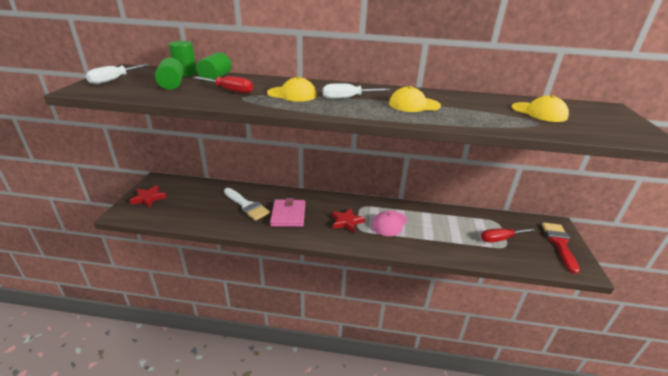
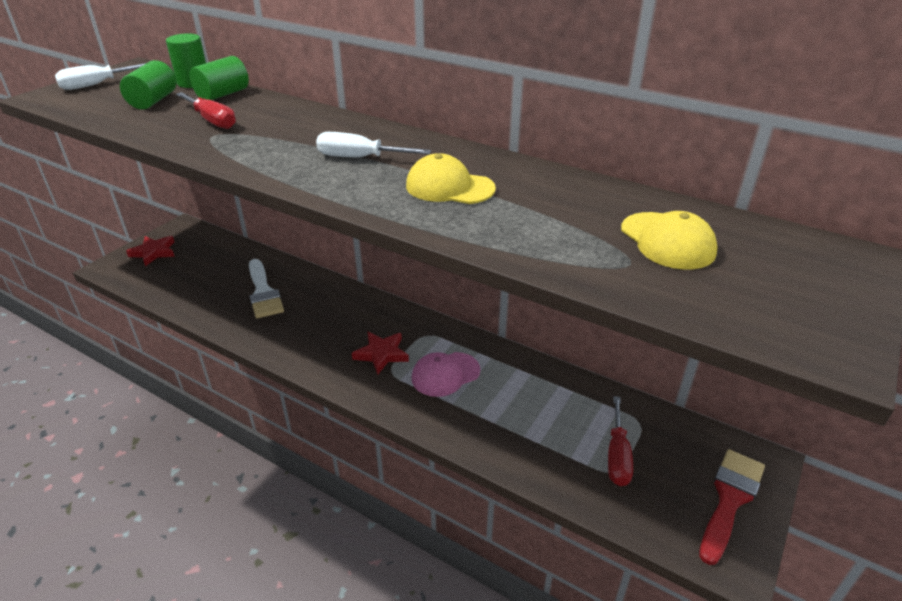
camera: 25 degrees right, 5 degrees up
(288, 215) = (307, 321): pink wallet -> none
(292, 94) = (287, 139): yellow cap -> none
(500, 239) = (617, 455): red screwdriver -> red screwdriver turned 90 degrees counterclockwise

